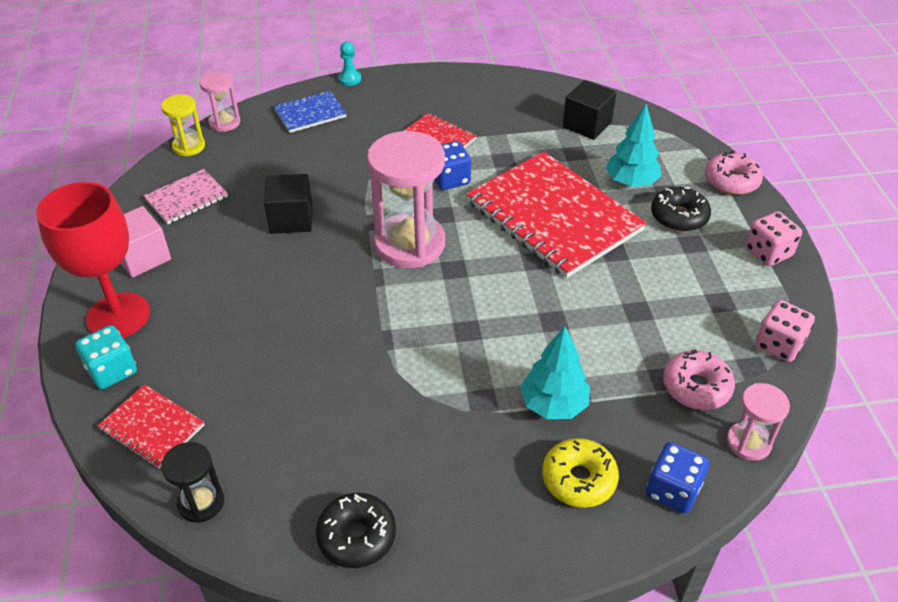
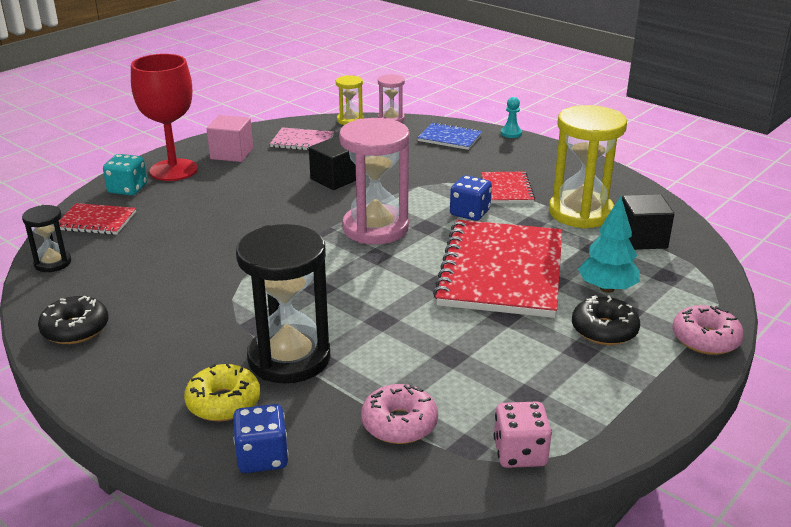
camera: 50 degrees right, 15 degrees down
(152, 427) = (96, 221): red notebook -> red notebook turned 75 degrees counterclockwise
(518, 127) = (580, 213): none -> yellow hourglass
(553, 405) = (289, 358): turquoise tree -> black hourglass
(748, 443) = (367, 481): pink hourglass -> none
(768, 252) = (639, 399): pink dice -> none

